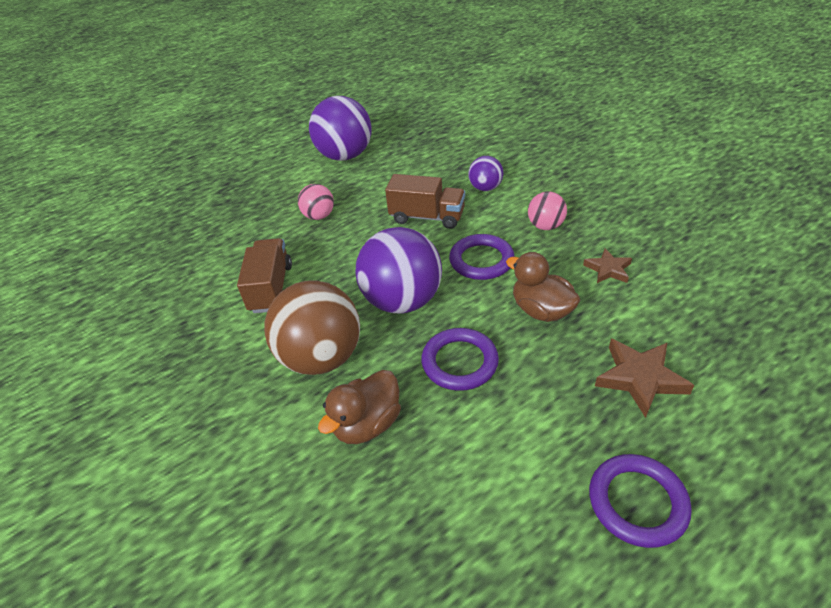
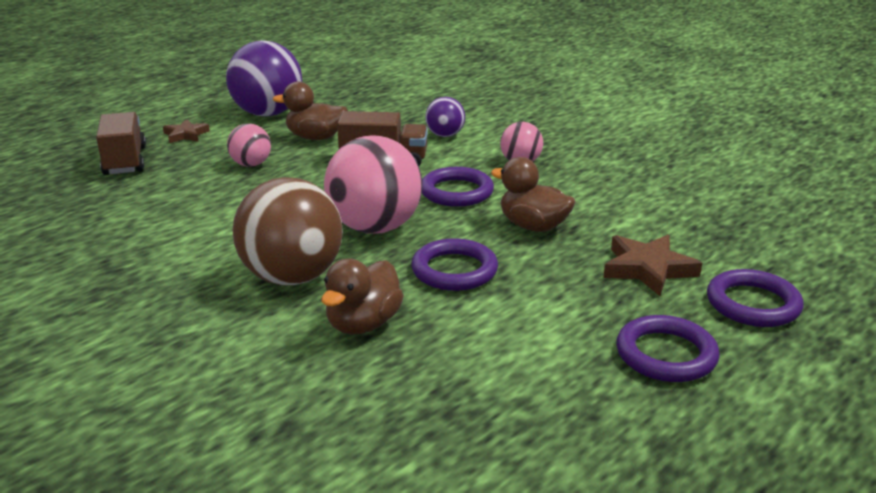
camera: 15 degrees left, 15 degrees down
(271, 288) = (210, 226): brown truck -> brown truck (125, 161)
(377, 186) = (315, 137): none -> brown duck
(402, 301) = (375, 228): purple ball -> pink ball
(608, 269) = (596, 192): brown star -> brown star (186, 135)
(738, 440) = (753, 304): none -> purple ring

